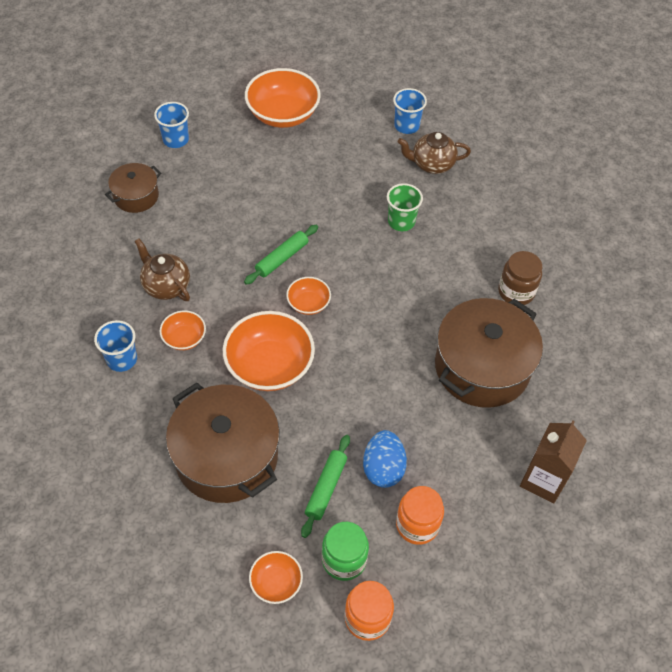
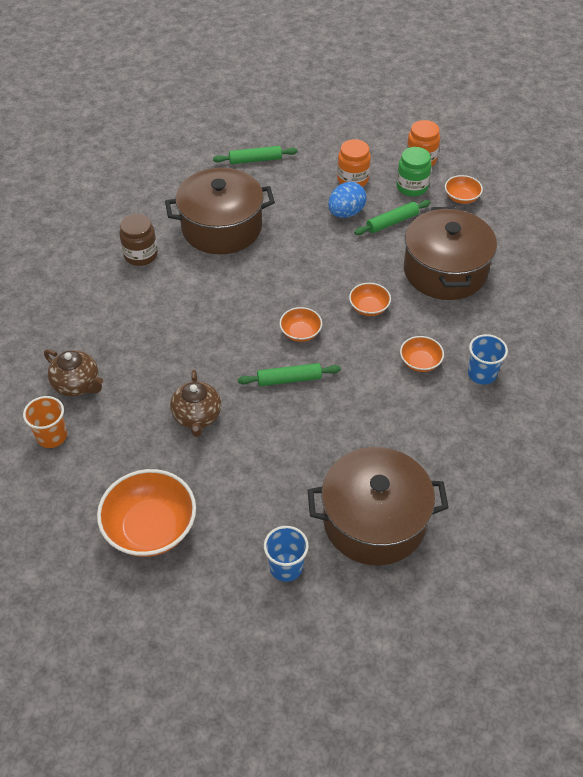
camera: 140 degrees left, 5 degrees down
(136, 196) = (374, 521): brown pot -> brown pot, size x1.91
(166, 286) = (406, 413): brown teapot -> brown teapot (197, 417)
(269, 365) = (369, 307): orange bowl -> orange bowl, size x0.52
(401, 221) = (161, 352): green cup -> none
(406, 126) = (52, 436): blue cup -> orange cup
(543, 480) = (255, 160): brown carton -> green rolling pin

